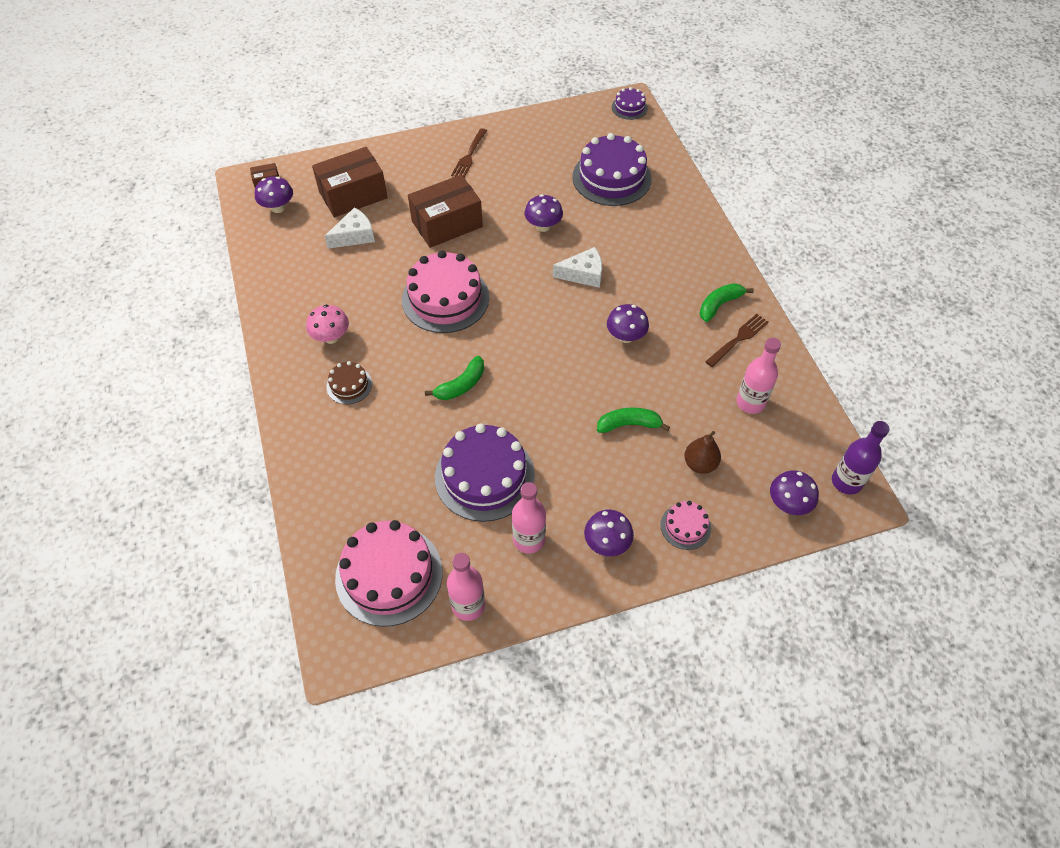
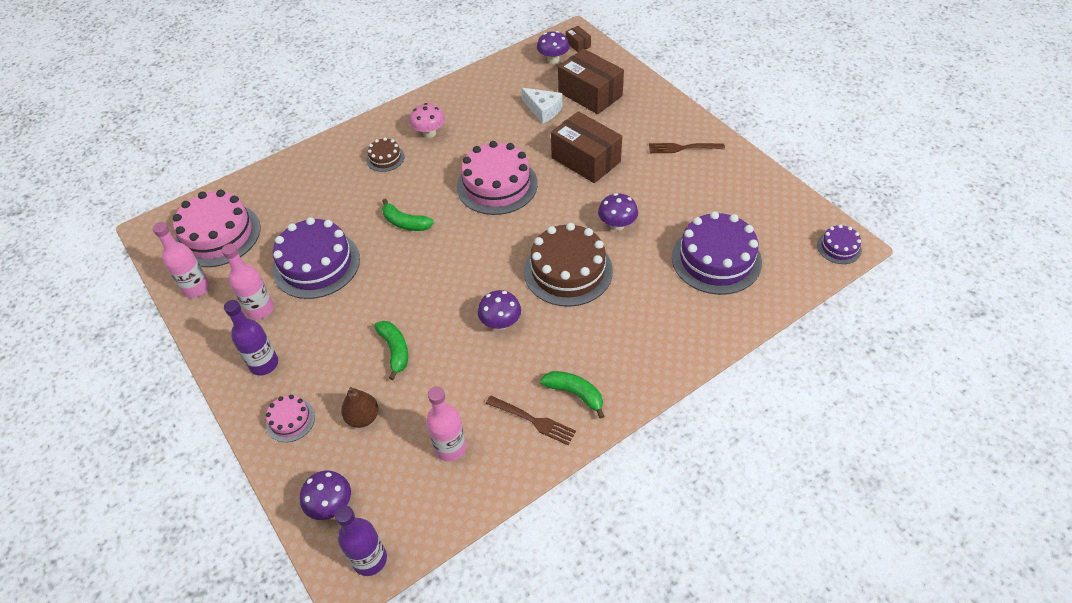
camera: 75 degrees right, 5 degrees down
(583, 274) = (568, 271): white cheese -> brown cake
(607, 543) = (264, 364): purple mushroom -> purple bottle

